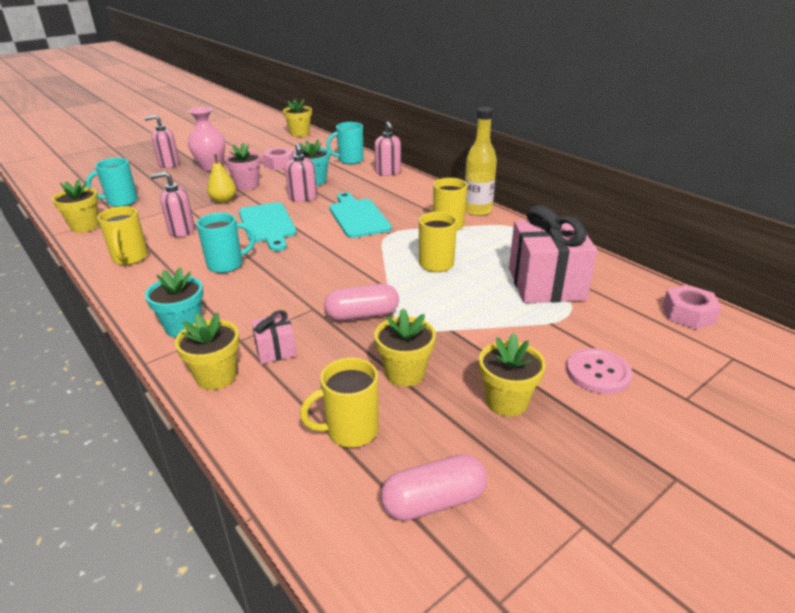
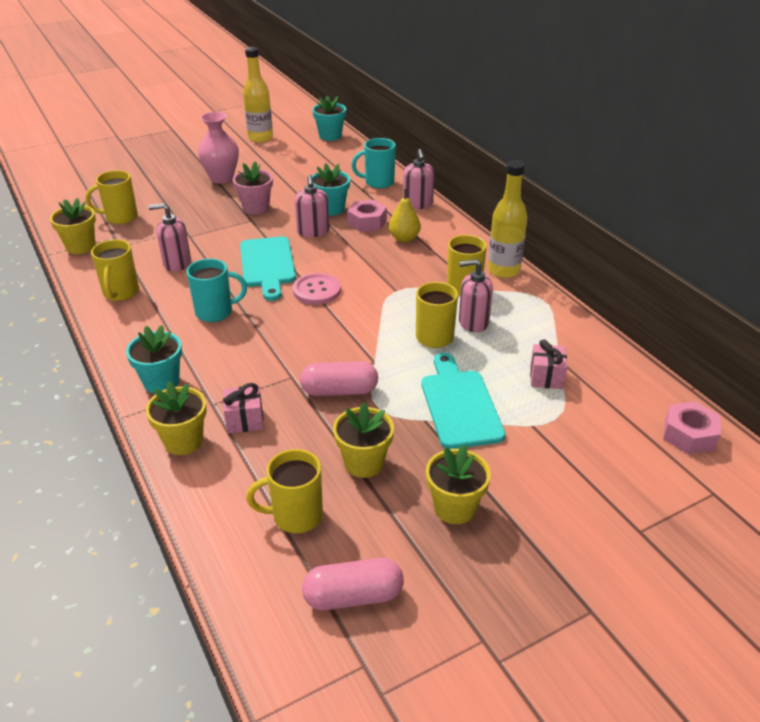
camera: 10 degrees right, 5 degrees up
(121, 202) = (120, 217): turquoise mug -> yellow mug
(168, 164) = (176, 169): pink soap dispenser -> pink soap dispenser (473, 322)
(223, 200) = (227, 227): yellow pear -> yellow pear (404, 238)
(239, 139) = (260, 138): none -> yellow bottle
(279, 164) = (297, 180): pink nut -> pink nut (367, 222)
(299, 133) = (330, 136): yellow flower pot -> turquoise flower pot
(358, 217) = (367, 264): turquoise cutting board -> turquoise cutting board (459, 405)
(546, 284) = (546, 377): pink gift -> pink gift, size x0.46
(598, 372) = (560, 490): pink button -> pink button (316, 290)

